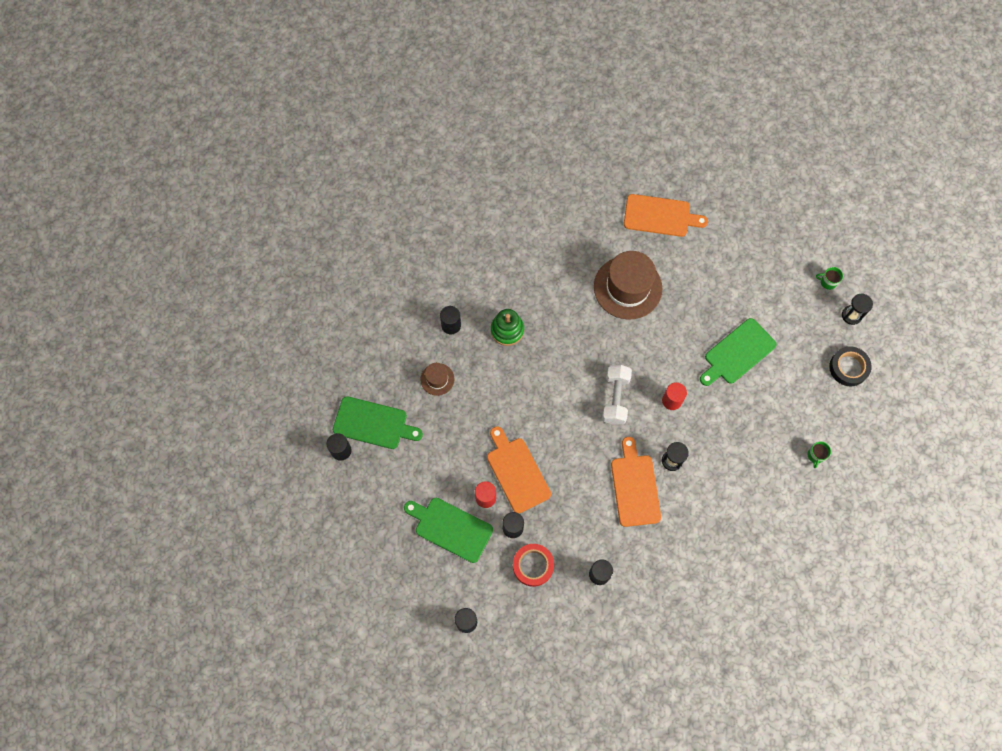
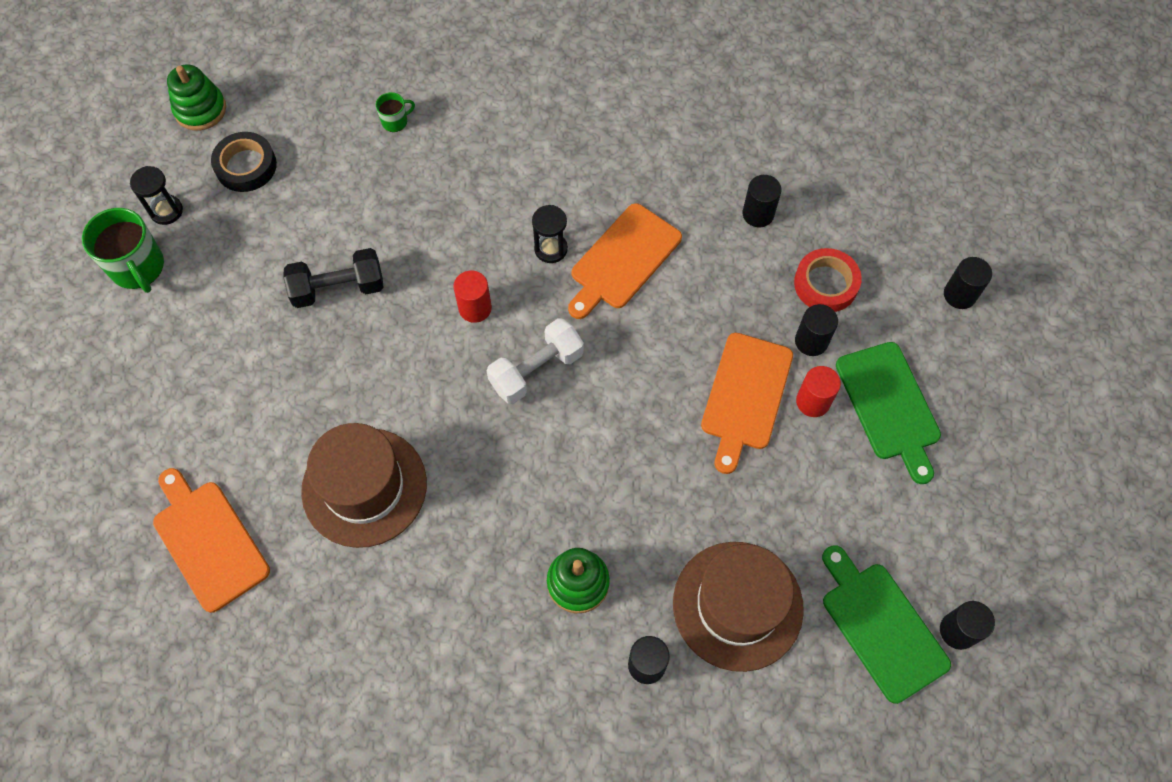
camera: 135 degrees left, 5 degrees down
(437, 379) = (737, 605): brown hat -> brown hat, size x2.07
(737, 353) = (338, 288): green cutting board -> black dumbbell
(827, 282) = (138, 267): green mug -> green mug, size x1.99
(905, 374) = (200, 109): none -> green stacking toy

